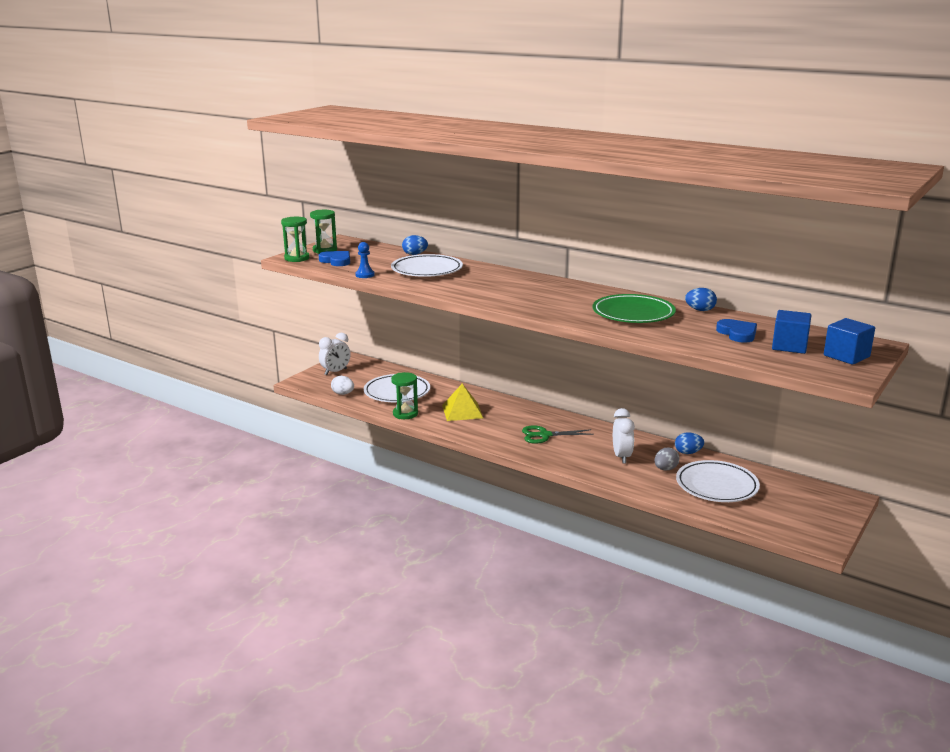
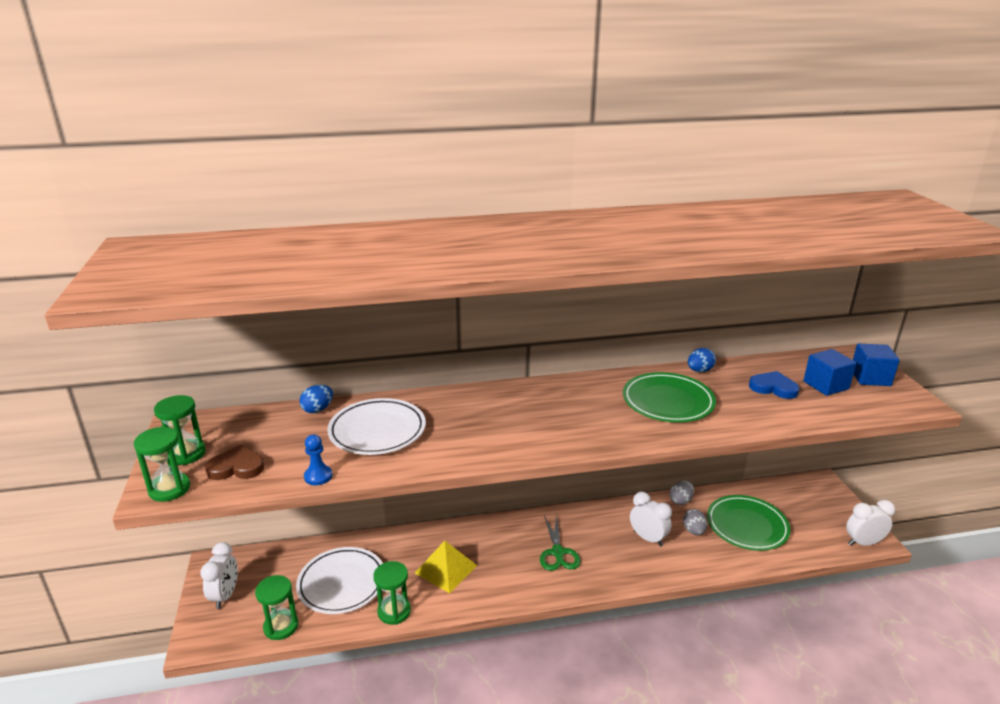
camera: 45 degrees left, 5 degrees up
(336, 261) = (236, 467): blue heart -> brown heart
(343, 394) = (281, 626): white egg -> green hourglass
(544, 435) = (558, 553): green scissors -> green scissors turned 45 degrees counterclockwise
(688, 453) = (680, 501): blue egg -> grey egg
(716, 486) = (747, 526): white plate -> green plate
(806, 538) = (863, 543): none -> white clock

